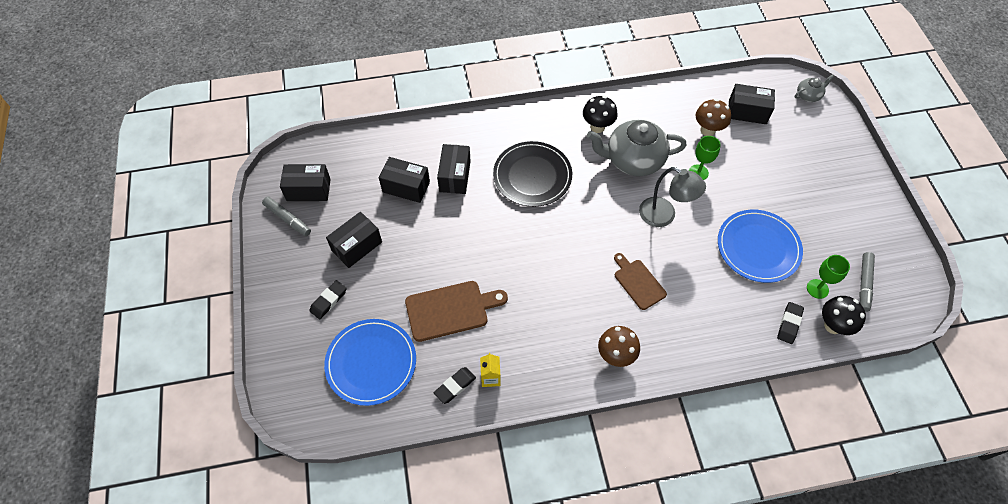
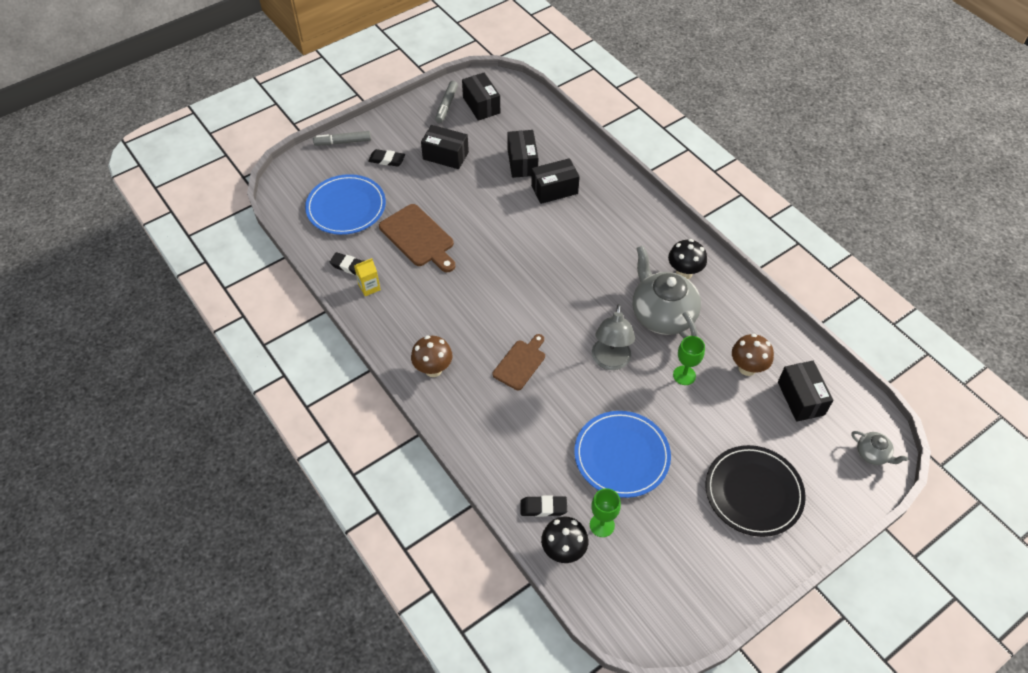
camera: 65 degrees right, 5 degrees down
(532, 176) = (591, 243): black plate -> black plate (753, 492)
(864, 284) = (635, 572): grey marker -> grey marker (343, 142)

